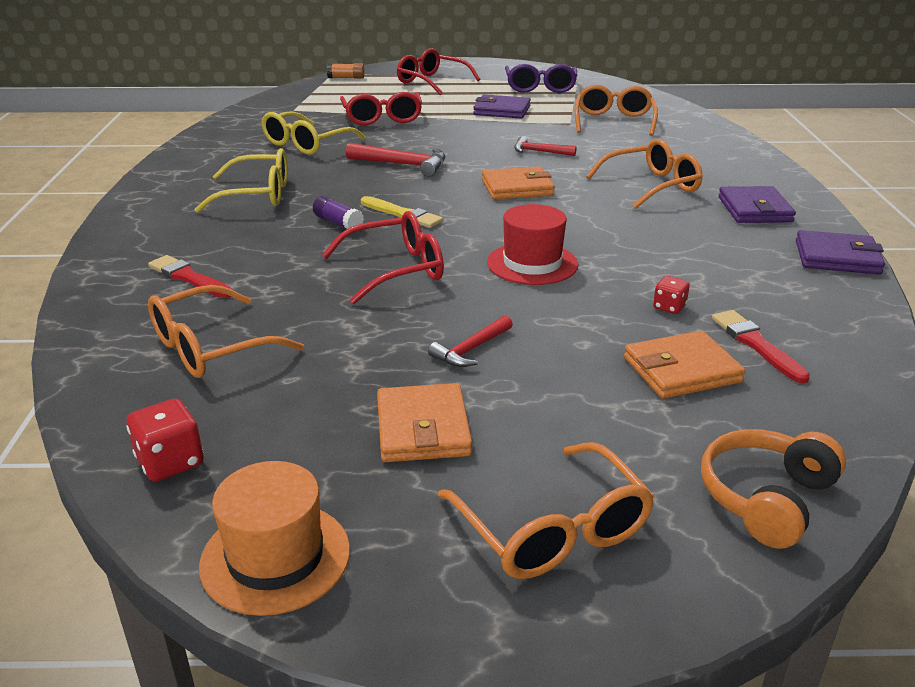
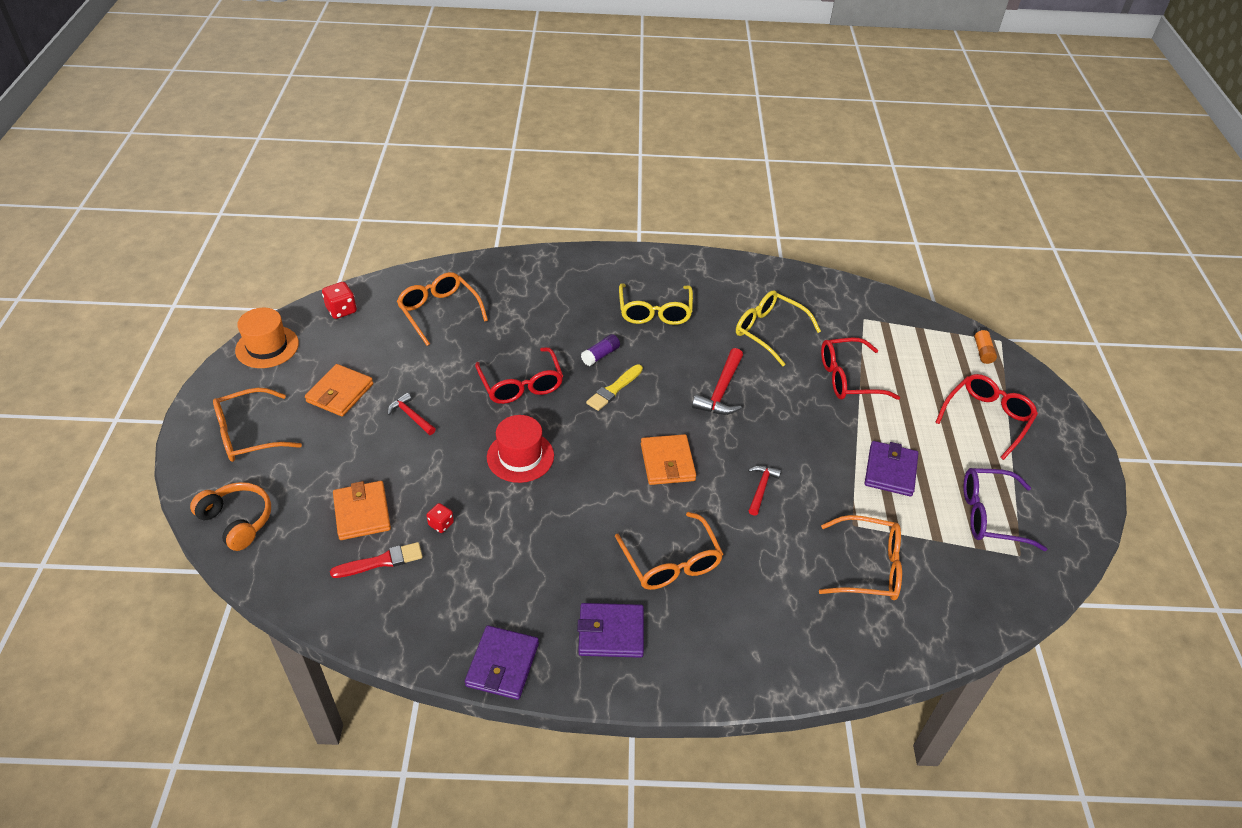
camera: 90 degrees right, 15 degrees up
(189, 277) = (524, 294): red brush -> none
(422, 428) = (340, 393): orange wallet -> orange wallet turned 60 degrees counterclockwise

